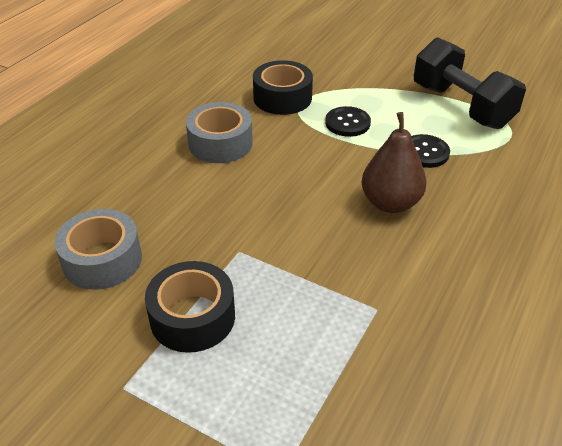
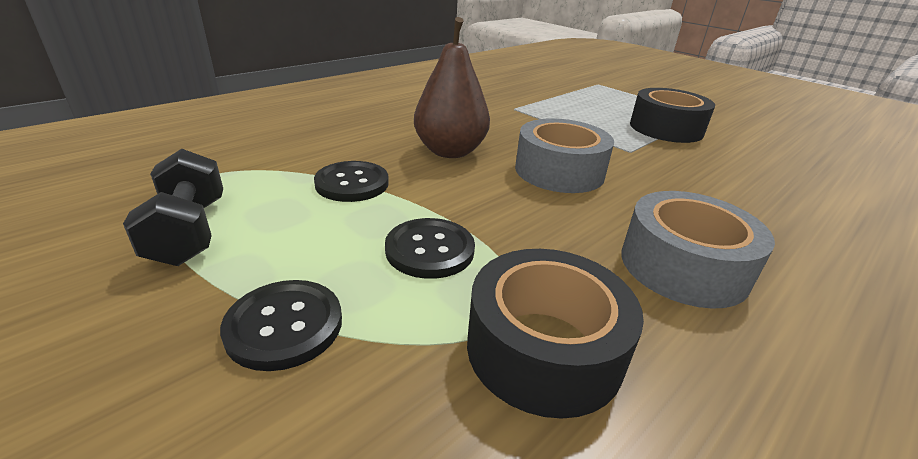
camera: 165 degrees left, 10 degrees down
(102, 260) = (780, 171): grey tape -> grey tape (559, 171)
(377, 86) = (284, 326): none -> black button
(461, 106) = (189, 232): black dumbbell -> black dumbbell, size x0.59

